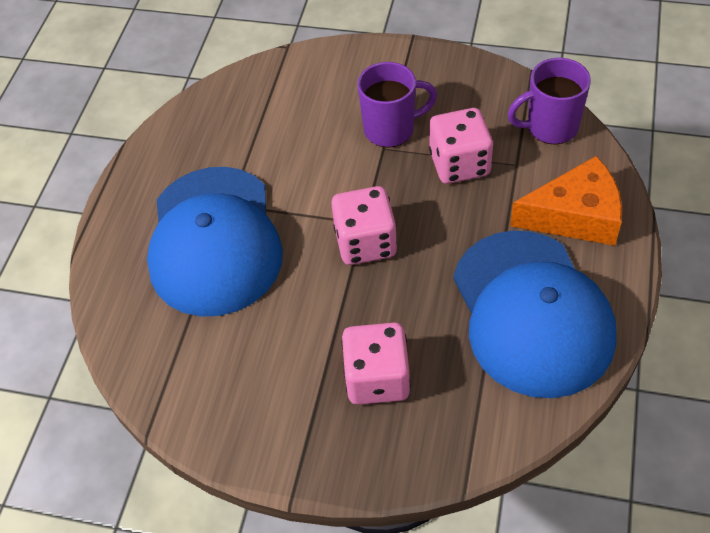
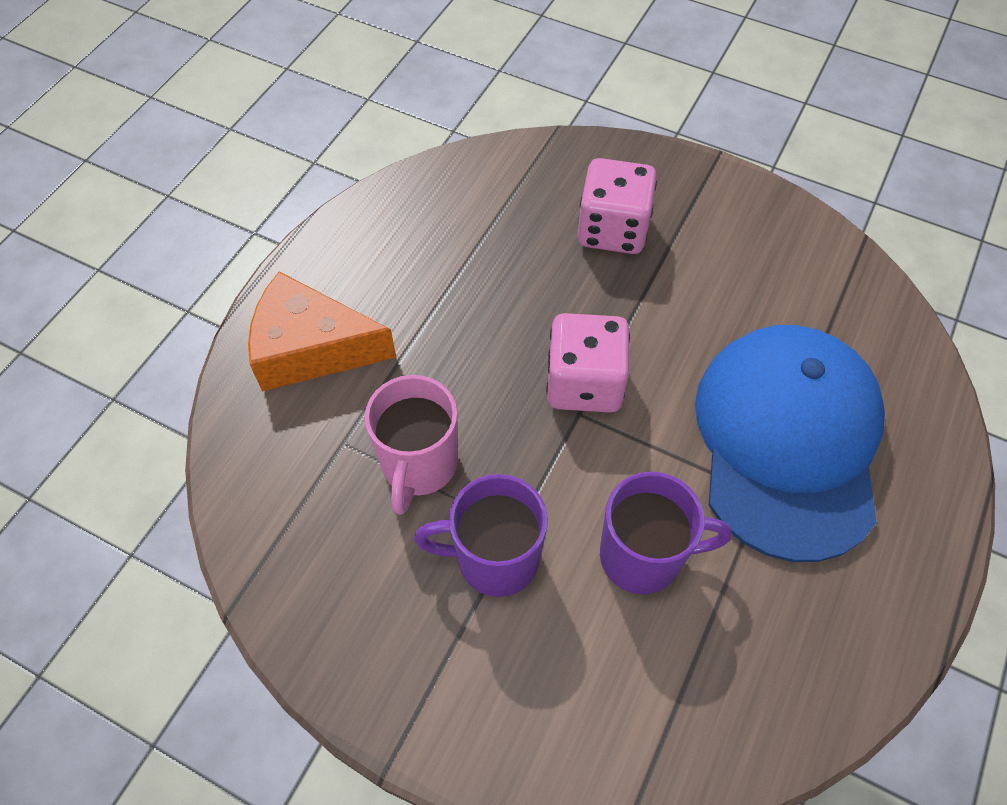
camera: 170 degrees left, 5 degrees up
(459, 164) = (419, 466): pink dice -> pink mug
(532, 313) = (423, 253): blue cap -> none
(550, 127) = (263, 490): purple mug -> purple mug (643, 556)

